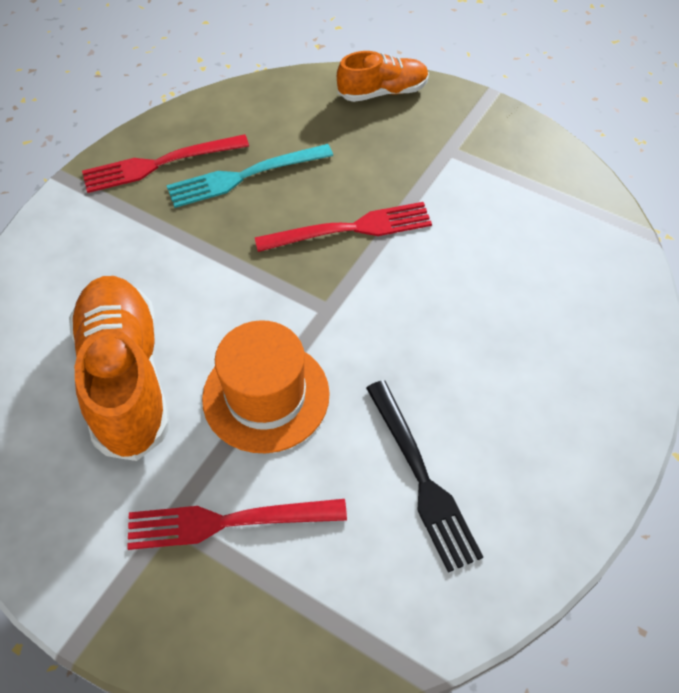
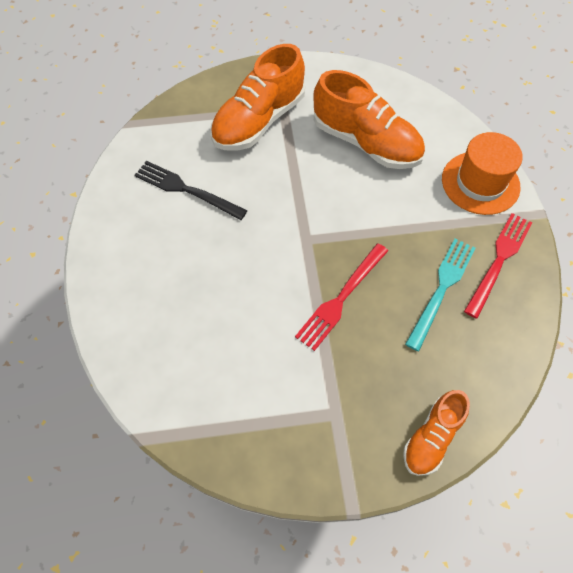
camera: 140 degrees right, 5 degrees up
(225, 522) = (259, 121): red fork -> orange shoe
(266, 396) = (293, 177): orange hat -> orange hat (480, 183)

